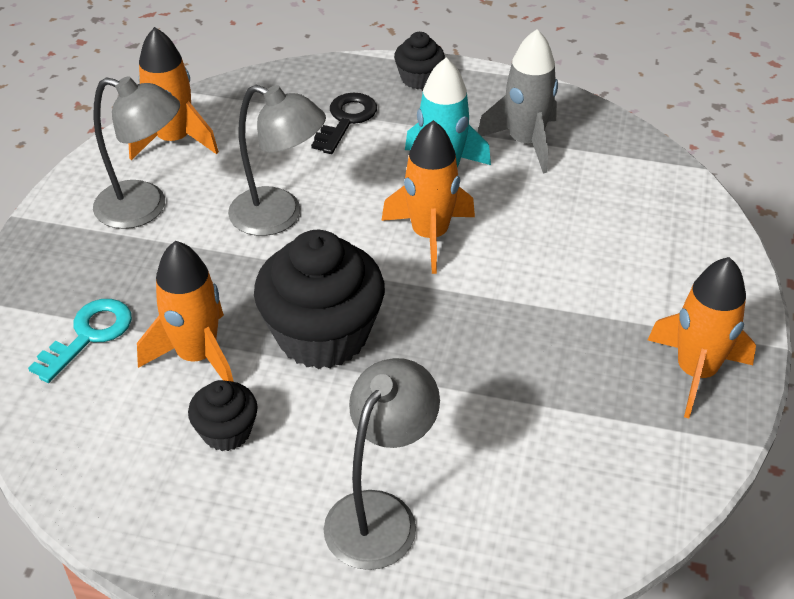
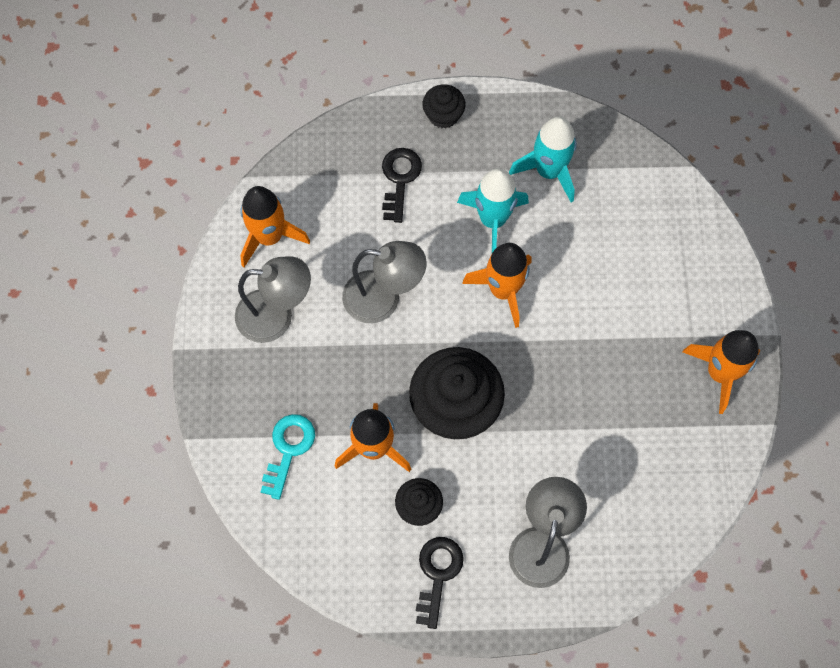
camera: 15 degrees left, 25 degrees up
(216, 517) = (437, 574): none -> black key
(525, 142) = (548, 171): grey rocket -> turquoise rocket

